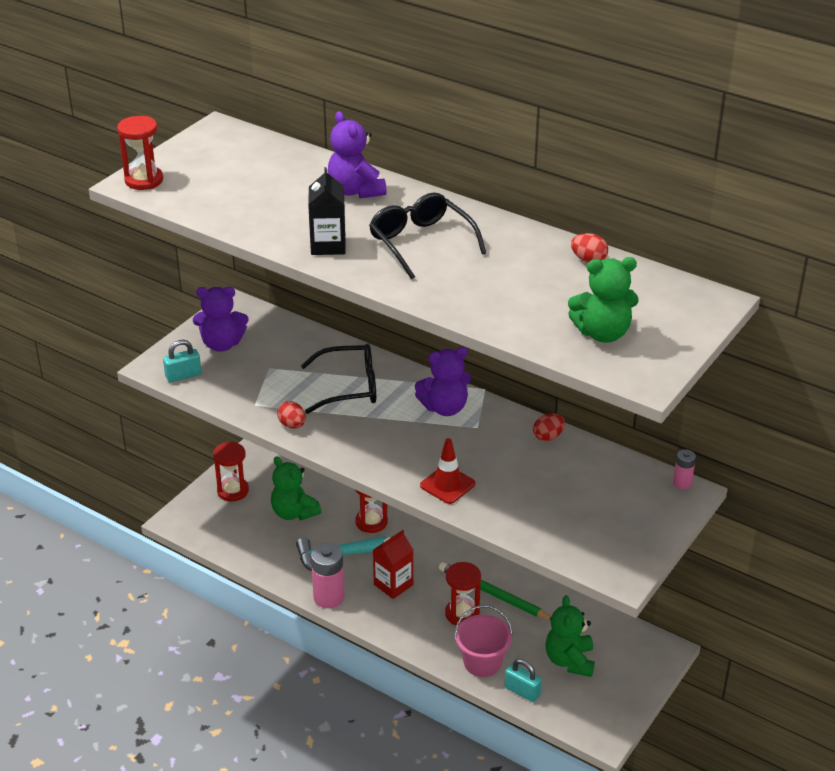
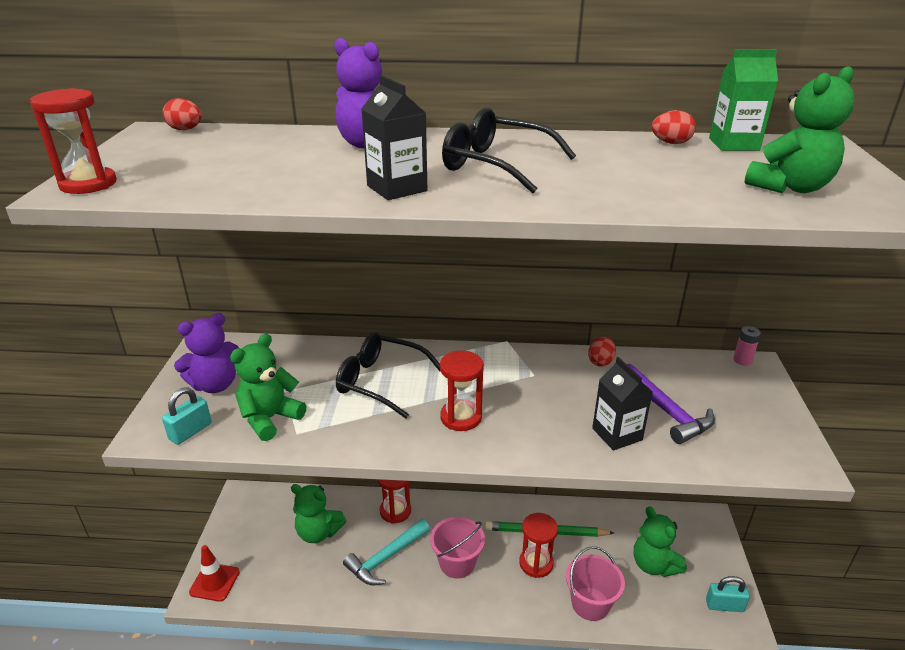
camera: 30 degrees left, 5 degrees down
(233, 491) = (245, 536): red hourglass -> red hourglass (461, 417)
(243, 386) = (270, 419): none -> green teddy bear
(292, 425) = (354, 439): red egg -> red egg (185, 130)
(329, 597) = (408, 605): pink battery -> none
(348, 387) = (382, 382): black glasses -> black glasses turned 120 degrees counterclockwise
(393, 584) = (457, 563): red carton -> pink bucket
(445, 408) = (489, 369): purple teddy bear -> none
(447, 485) = (563, 440): red traffic cone -> red traffic cone (214, 582)
(494, 497) = (617, 434): none -> black carton
(522, 691) = (645, 615): turquoise padlock -> turquoise padlock (724, 605)
(556, 496) = (666, 411): none -> purple hammer
(638, 277) = (733, 144): none -> green carton

